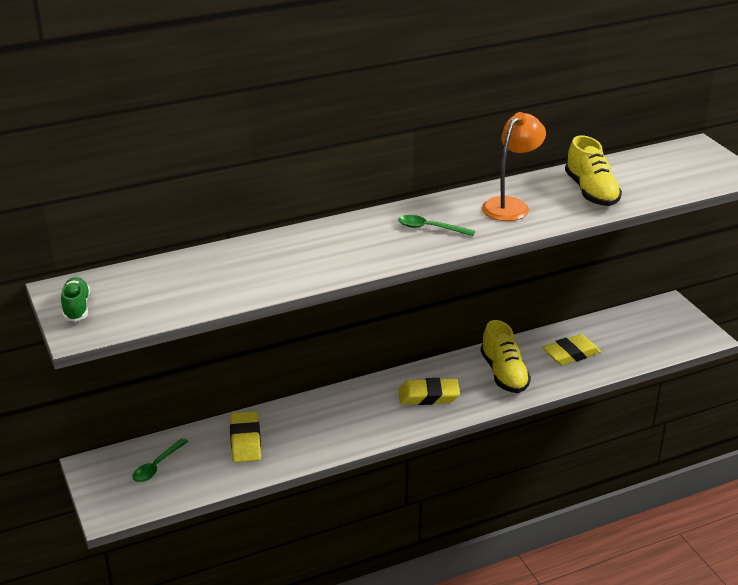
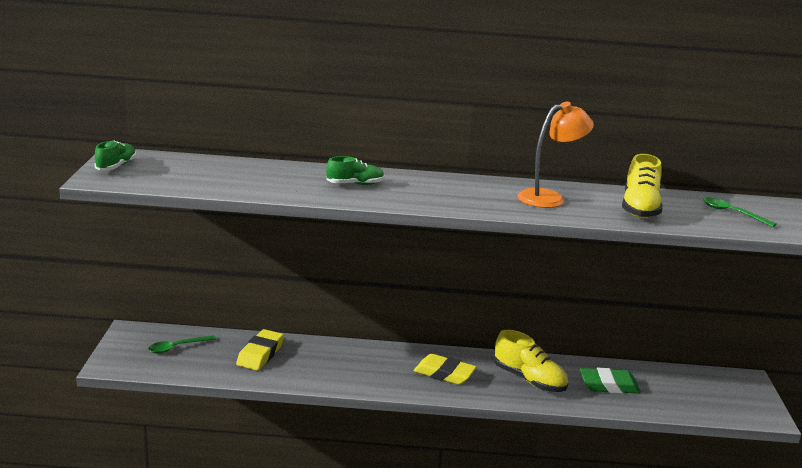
camera: 25 degrees right, 10 degrees down
(331, 248) = (355, 184): none -> green shoe
(430, 228) = (456, 194): green spoon -> green spoon (732, 213)
(504, 374) = (529, 380): yellow shoe -> yellow shoe turned 60 degrees counterclockwise
(571, 354) = (609, 385): yellow eraser -> green eraser

